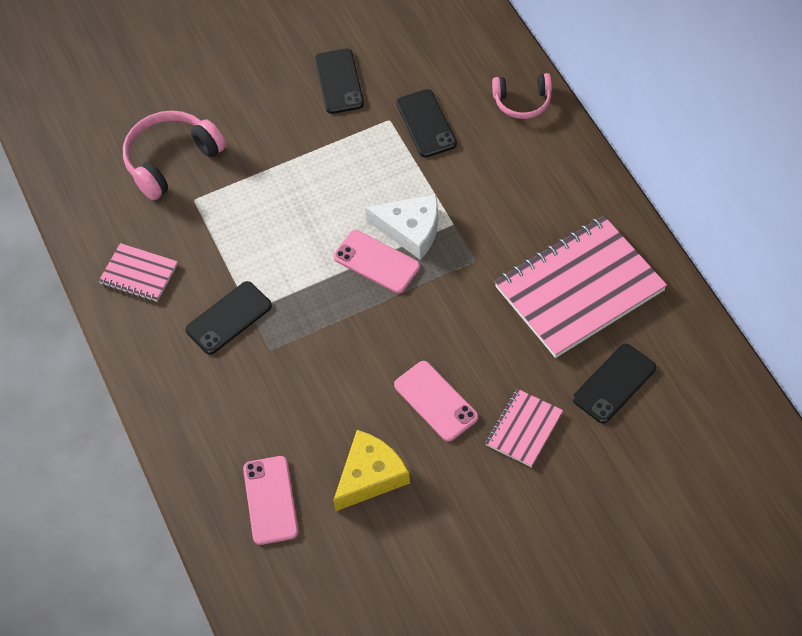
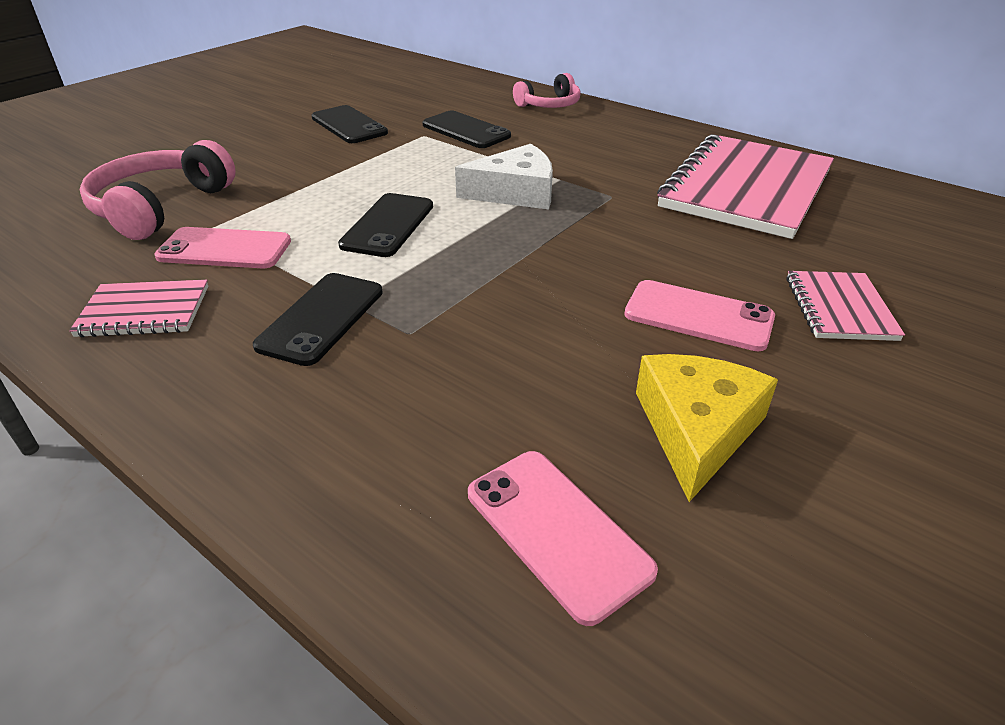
camera: 30 degrees left, 20 degrees down
(376, 262) = (497, 222): pink phone -> pink phone (224, 249)
(614, 383) = (880, 242): black phone -> black phone (388, 225)

